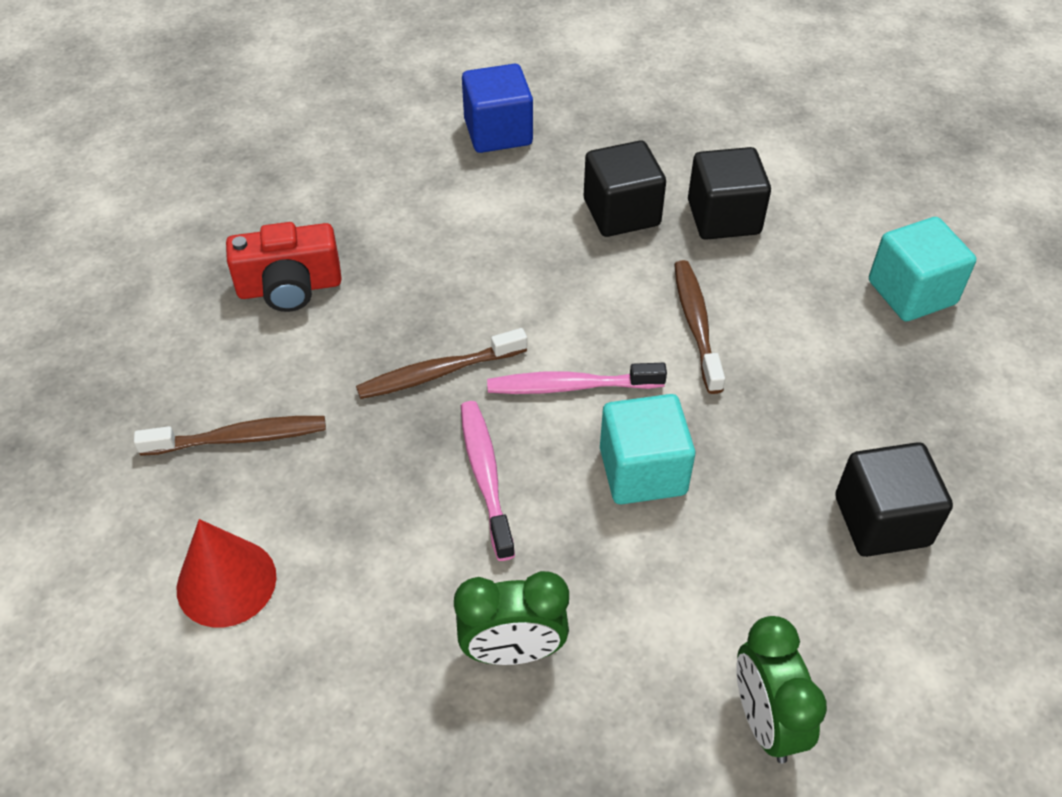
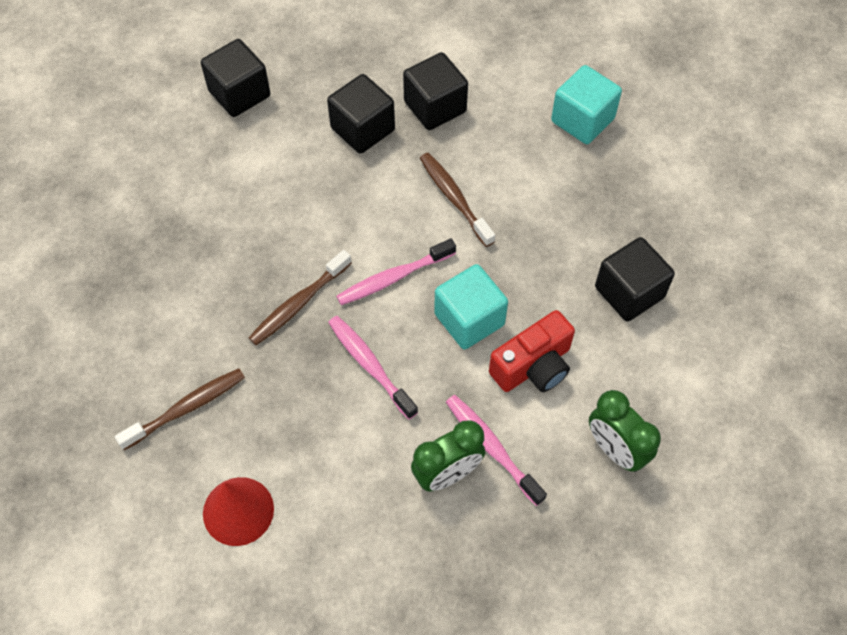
camera: 25 degrees left, 10 degrees up
(290, 287) = (155, 280): red camera -> red camera (533, 366)
(498, 132) = (239, 94): blue cube -> black cube
(590, 642) = (491, 447): none -> pink toothbrush

